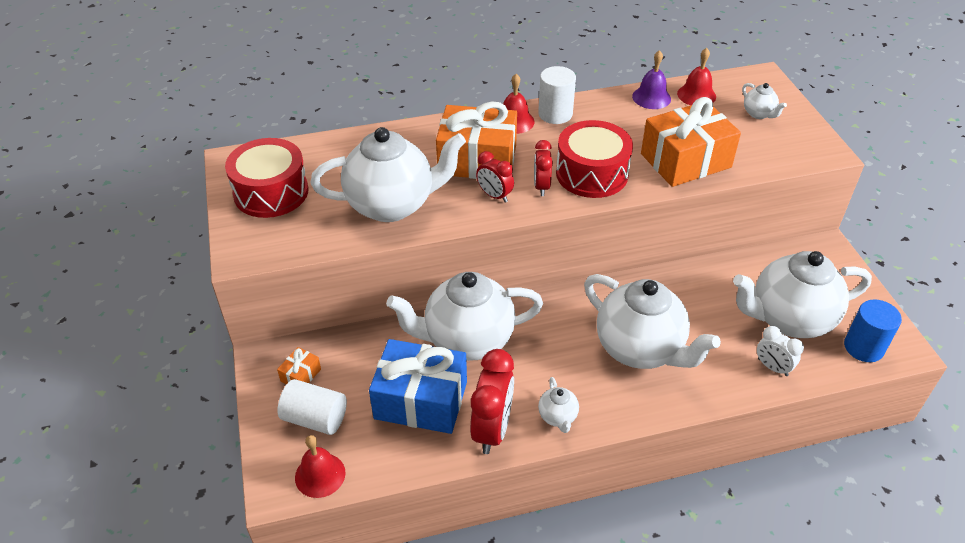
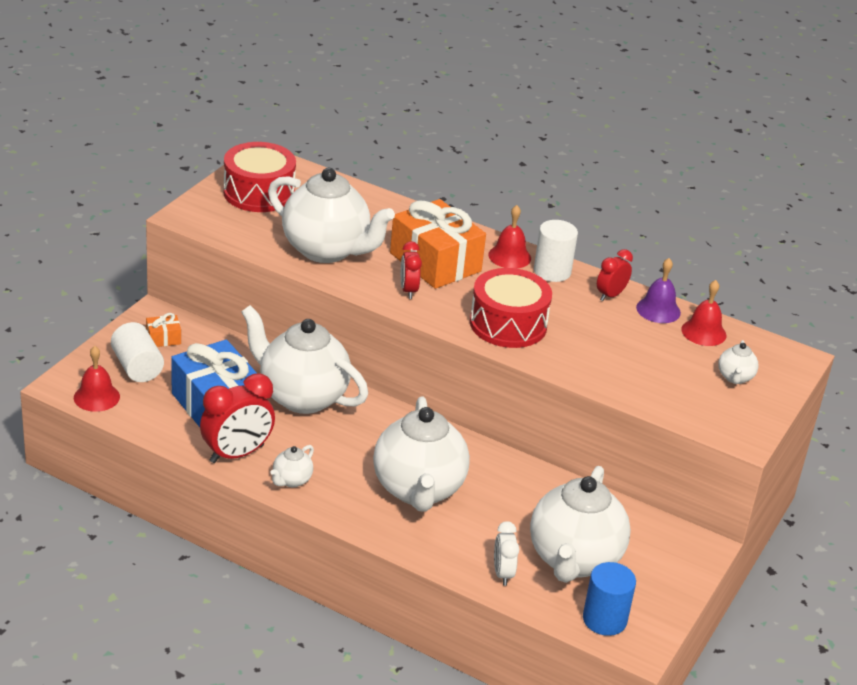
camera: 40 degrees right, 10 degrees down
(541, 186) = (453, 307): red clock -> red clock (610, 295)
(685, 160) = (602, 364): orange gift -> none
(789, 319) = (574, 560): white teapot -> white teapot turned 105 degrees counterclockwise

